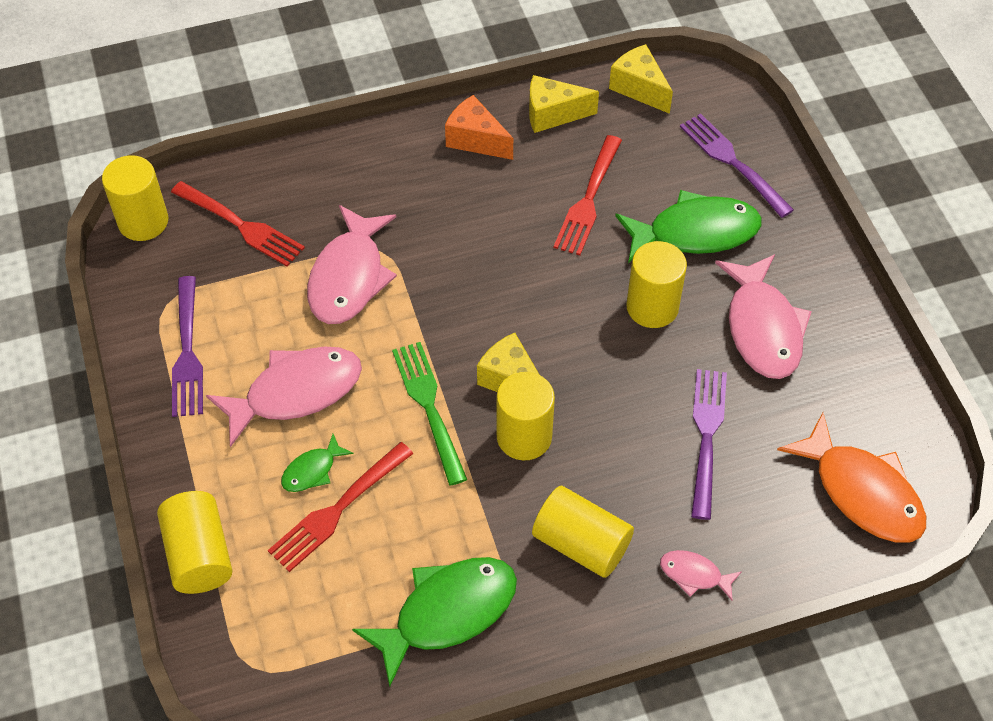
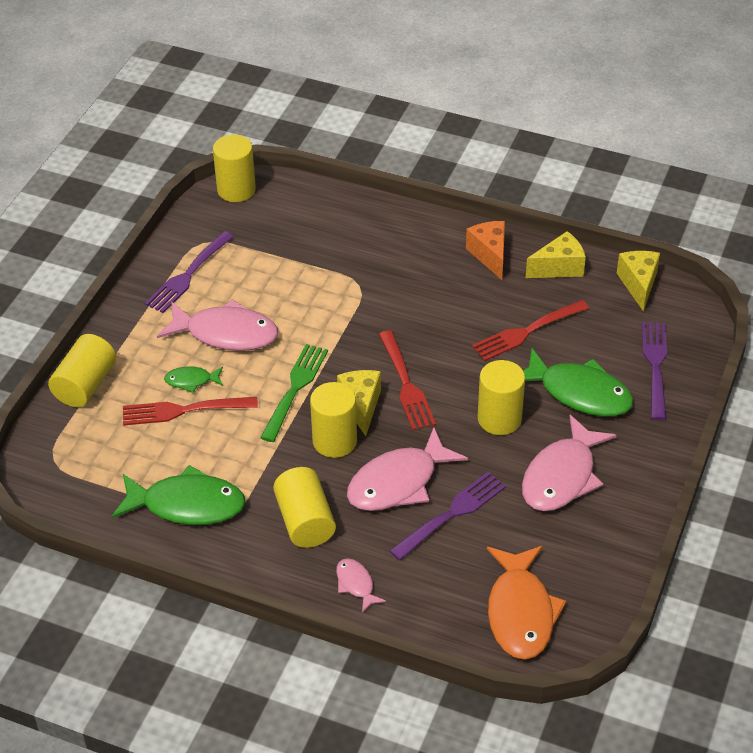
camera: 40 degrees right, 10 degrees down
(240, 225) = (290, 223): red fork -> red fork (405, 383)
(349, 277) = (324, 289): pink fish -> pink fish (398, 482)
(553, 114) = (559, 268): yellow cheese -> yellow cheese turned 120 degrees clockwise

